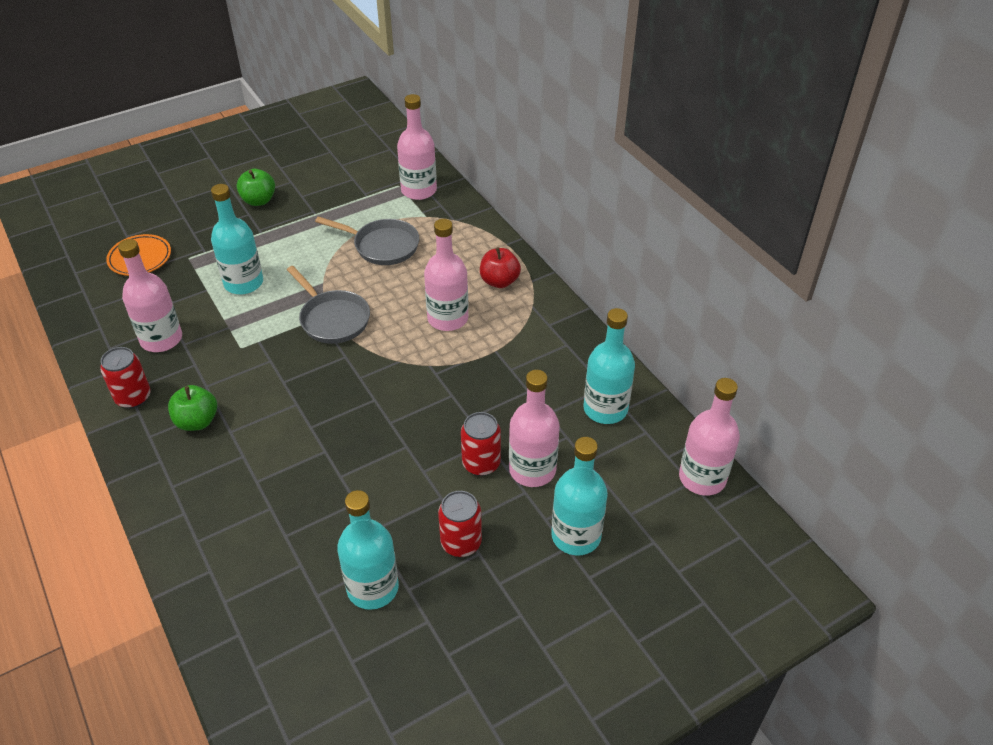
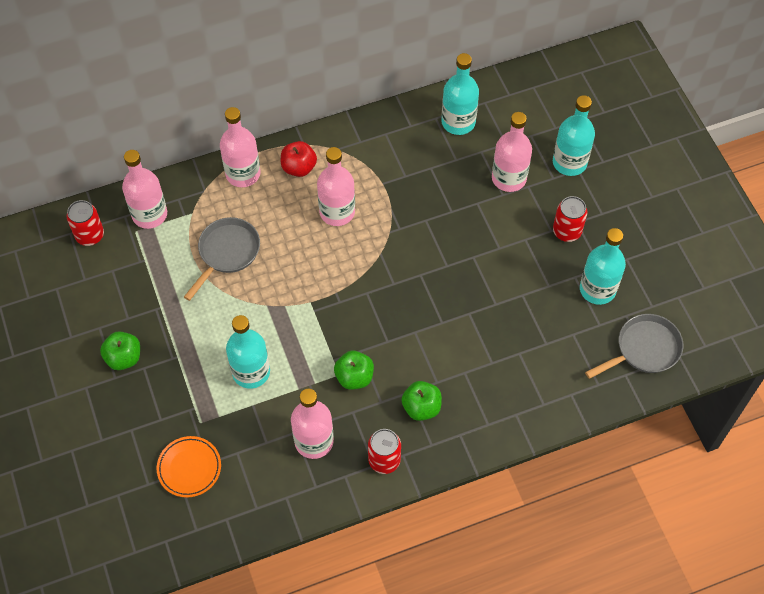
camera: 80 degrees left, 15 degrees up
(237, 360) = (354, 377): none -> green apple
(332, 319) = (318, 300): grey pan -> grey pan (644, 349)
(481, 463) = (498, 209): red can -> red can (90, 235)
(702, 478) = (531, 79): pink bottle -> pink bottle (243, 174)

